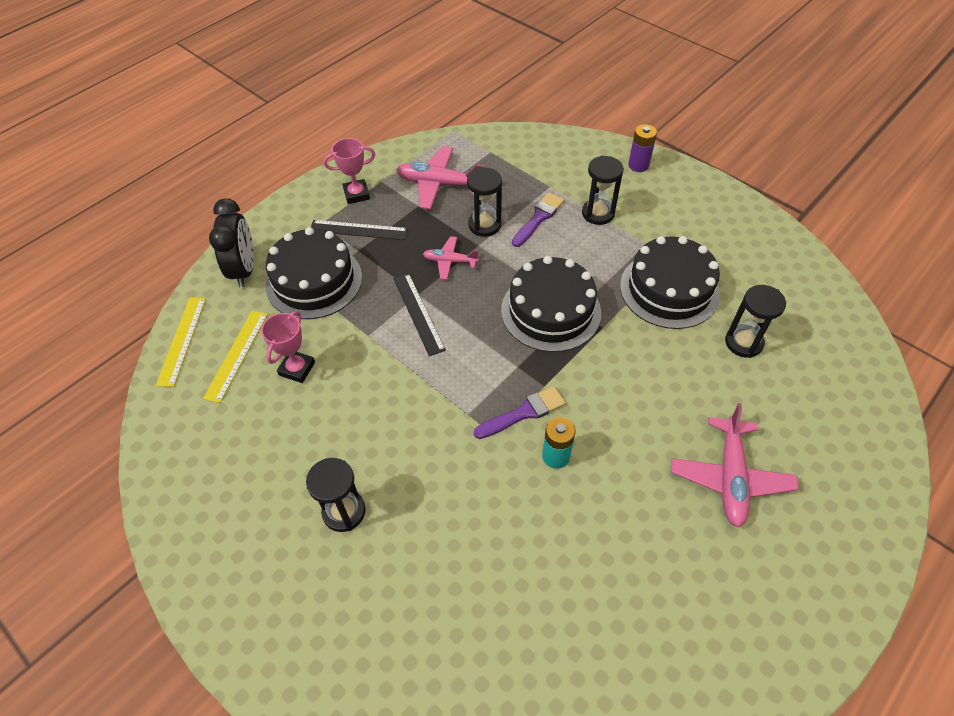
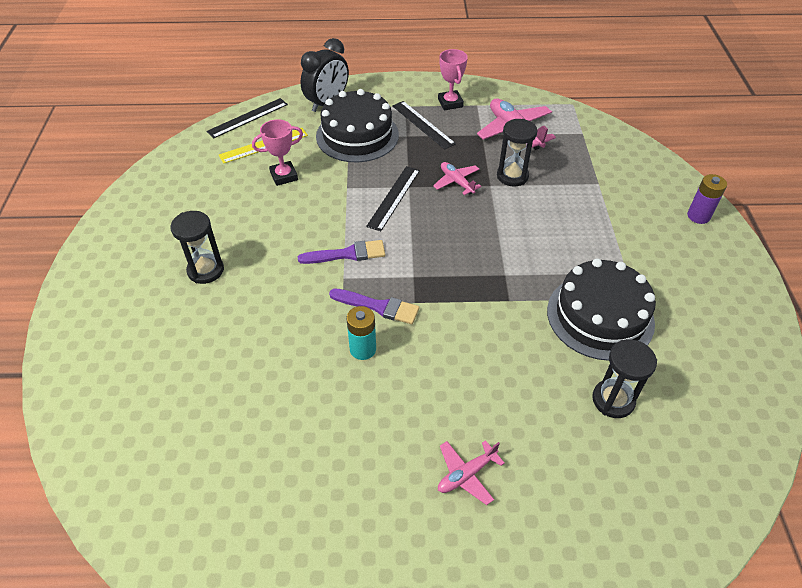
camera: 45 degrees right, 5 degrees down
(182, 340) = (248, 118): yellow ruler -> black ruler
(356, 194) = (450, 103): pink trophy -> pink trophy turned 45 degrees clockwise
(538, 218) = (559, 198): purple brush -> purple brush (347, 254)
(550, 311) = (484, 261): black cake -> none
(598, 213) = (613, 226): black hourglass -> none
(730, 477) = (466, 474): pink plane -> pink plane, size x0.58

